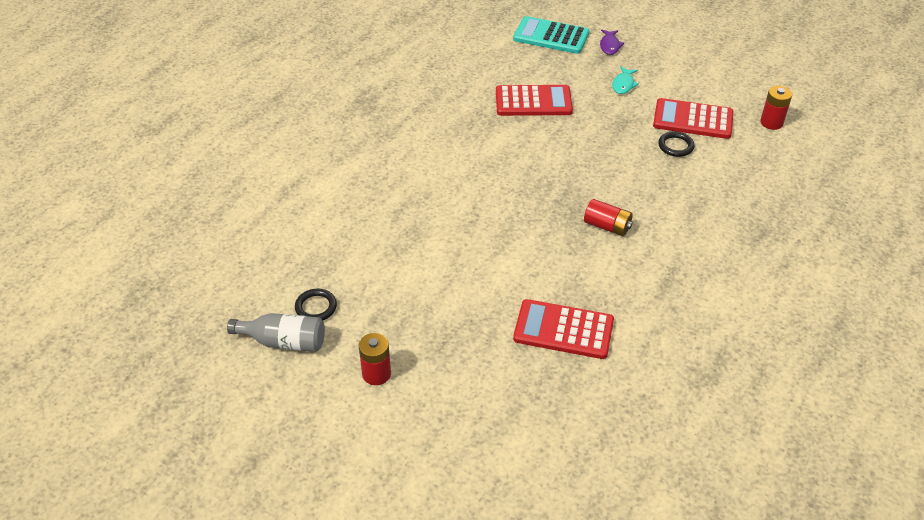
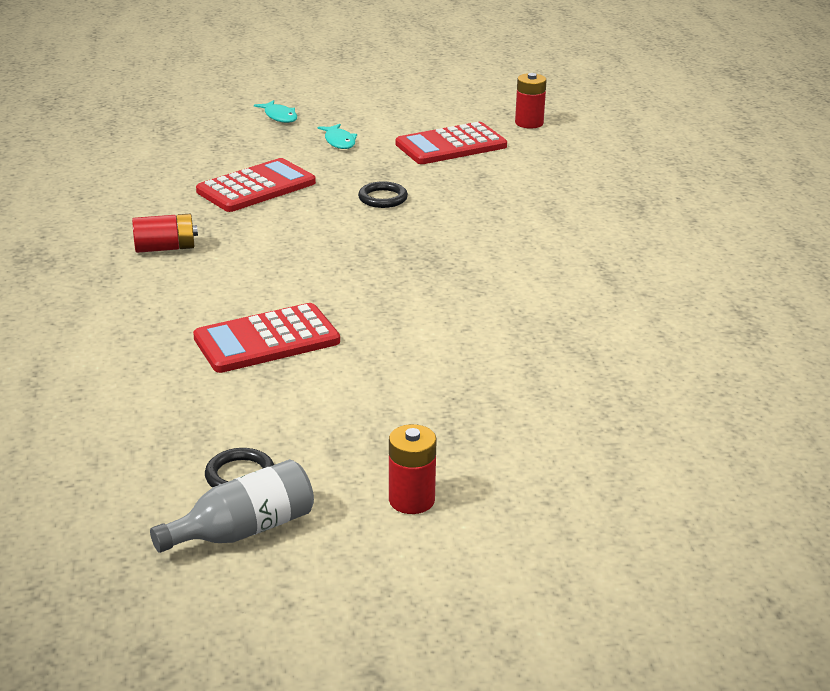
camera: 40 degrees left, 15 degrees down
(551, 36) = (200, 128): turquoise calculator -> none
(563, 330) = (565, 359): red calculator -> red calculator (266, 340)
(607, 226) = (486, 257): red battery -> red battery (165, 248)
(609, 46) = (279, 116): purple fish -> turquoise fish
(675, 146) = (463, 170): black ring -> black ring (383, 198)

